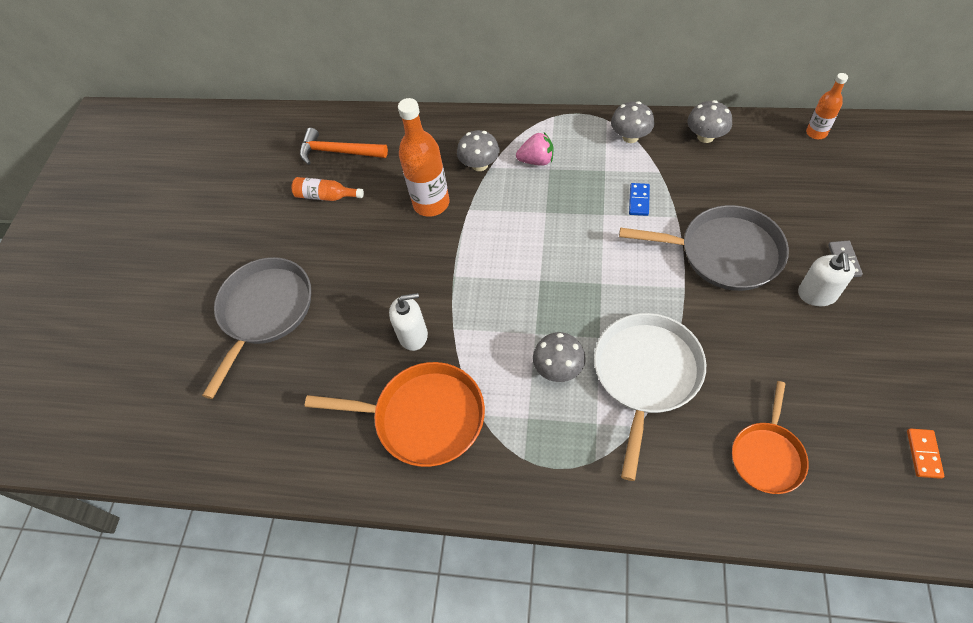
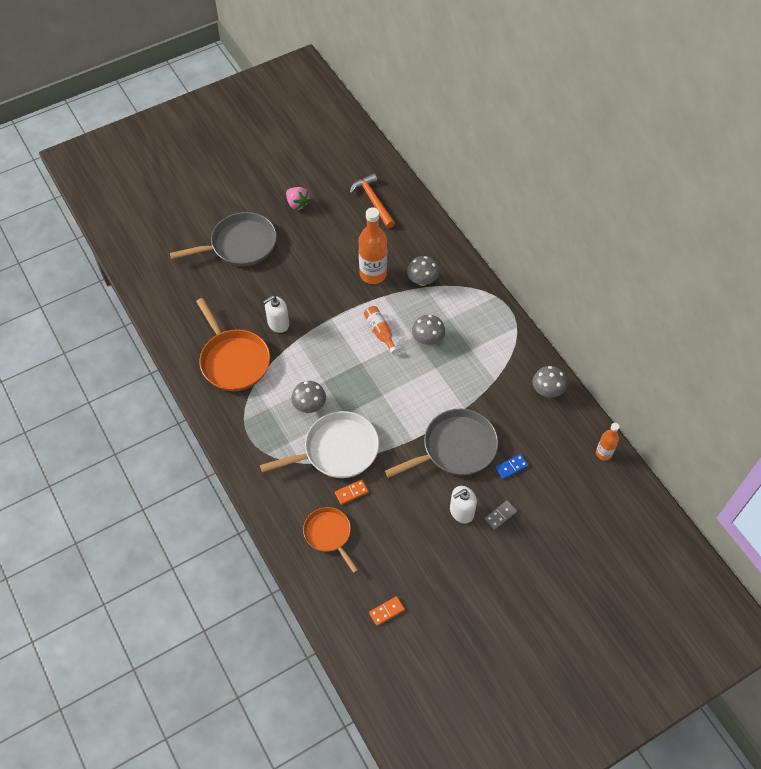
camera: 45 degrees right, 0 degrees up
(326, 196) = (336, 218): orange bottle -> orange bottle (380, 332)
(413, 335) = (278, 323): white soap dispenser -> white soap dispenser turned 105 degrees clockwise
(537, 160) = (450, 308): pink strawberry -> pink strawberry (297, 204)
(630, 137) = (512, 348): grey mushroom -> grey mushroom (428, 339)
(639, 200) = (461, 381): blue domino -> blue domino (511, 467)
(719, 394) = (351, 492): none -> orange domino
(724, 253) = (456, 448): grey pan -> grey pan turned 90 degrees counterclockwise
(767, 456) = (329, 534): orange pan -> orange pan turned 75 degrees clockwise

